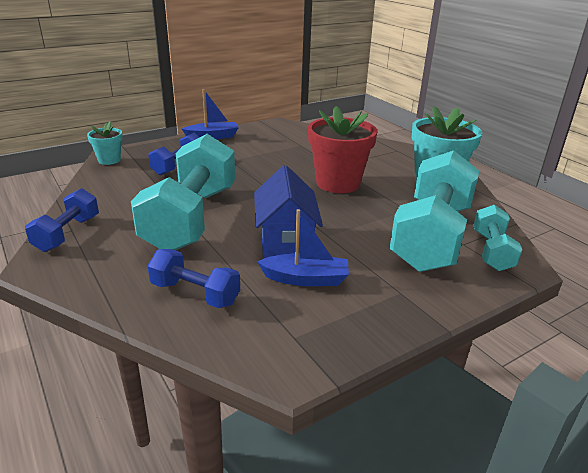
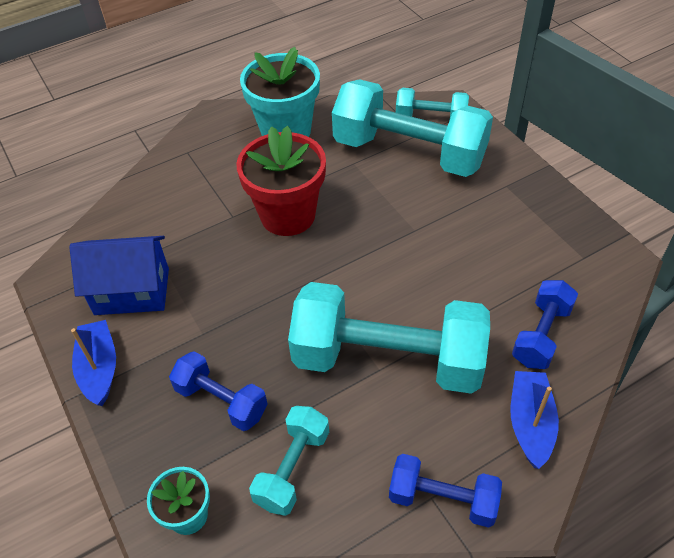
camera: 85 degrees left, 20 degrees up
(121, 185) = (293, 468): none -> turquoise dumbbell
(285, 241) = (431, 265): blue house -> blue house (132, 291)
(306, 279) = (499, 249): blue boat -> blue boat (530, 423)

